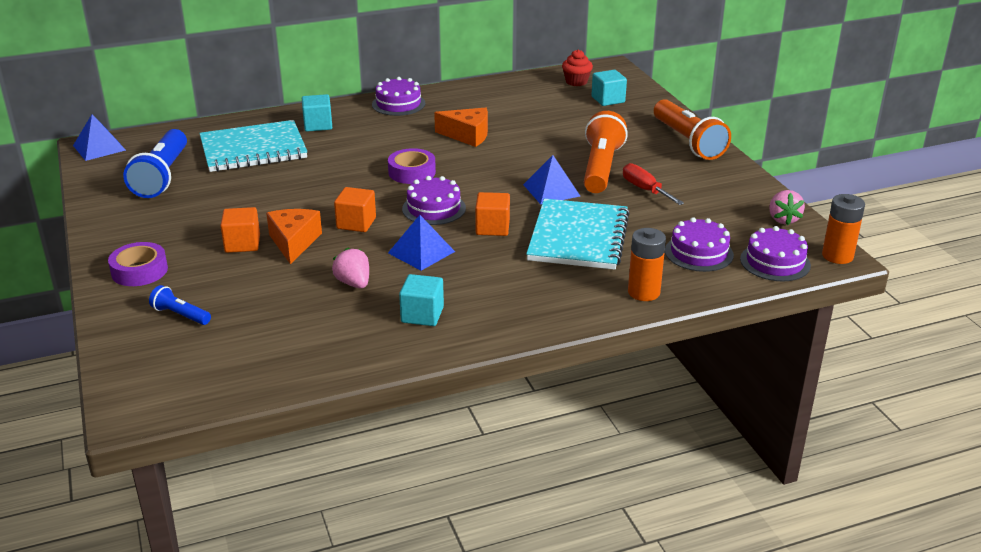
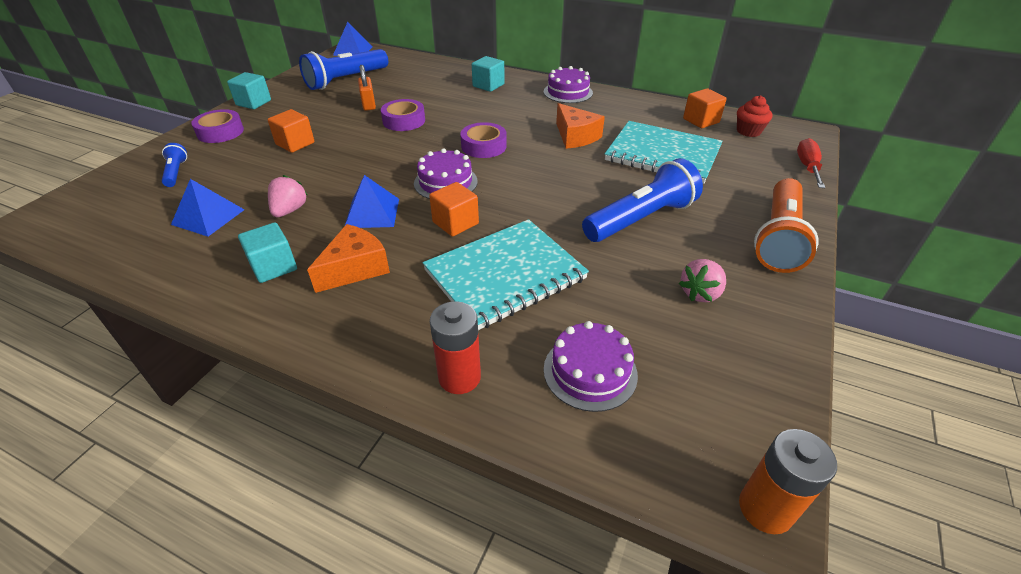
camera: 45 degrees right, 10 degrees up
(238, 186) = (368, 104): none -> orange padlock
(253, 149) = (422, 85): turquoise notebook -> turquoise notebook (662, 154)
(294, 242) = (320, 159): orange cheese -> orange cheese (355, 268)
(303, 184) = (404, 121): none -> purple tape
(356, 223) = (378, 165): orange cube -> orange cube (701, 121)
(551, 190) = (560, 216): blue pyramid -> blue pyramid (208, 217)
(601, 168) = (641, 219): orange flashlight -> blue flashlight
(608, 99) = (755, 159): turquoise cube -> turquoise cube (253, 103)
(643, 292) = (459, 377): orange battery -> red battery
(645, 190) = (648, 264): red screwdriver -> red screwdriver (807, 167)
(775, 262) = (661, 451): purple cake -> none
(783, 219) = (761, 398): pink strawberry -> pink strawberry (700, 293)

